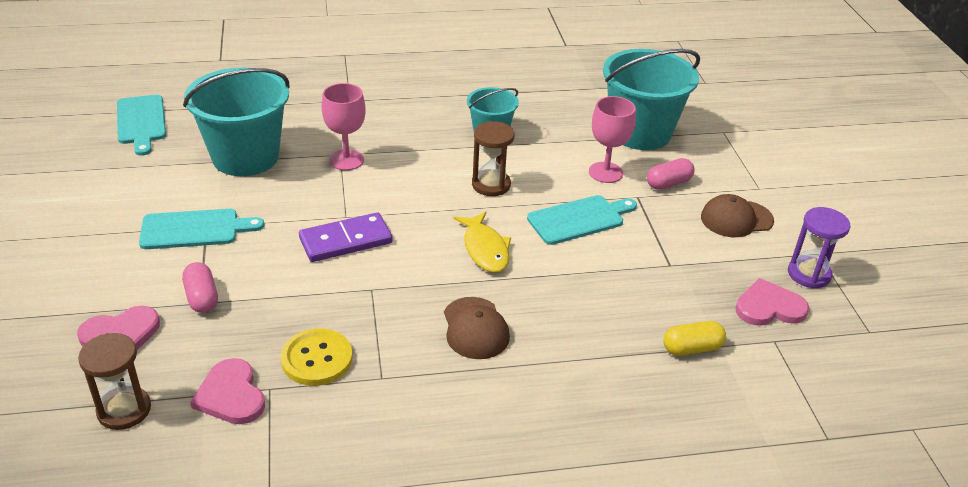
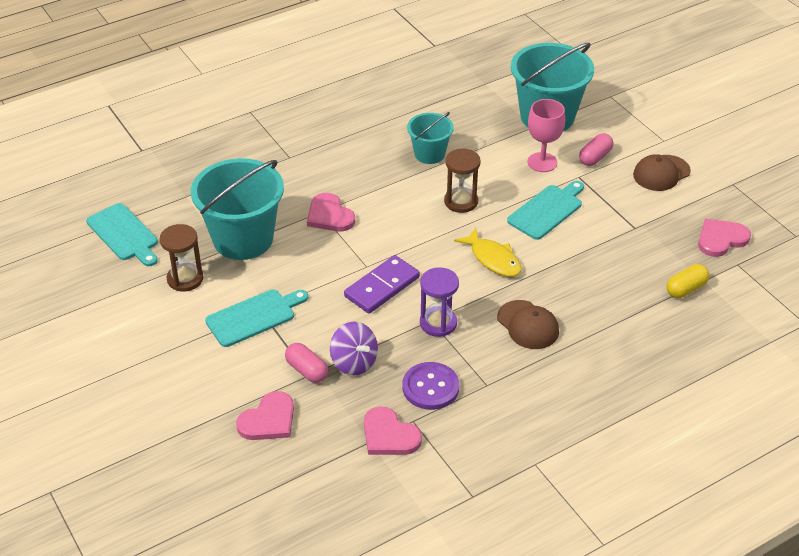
camera: 20 degrees left, 5 degrees up
(124, 410) = (320, 473): brown hourglass -> brown hourglass (185, 279)
(256, 305) = (354, 362): none -> purple spinning top
(317, 359) = (430, 387): yellow button -> purple button
(346, 160) = (329, 215): pink goblet -> pink heart
(809, 274) = (735, 203): purple hourglass -> purple hourglass (438, 323)

